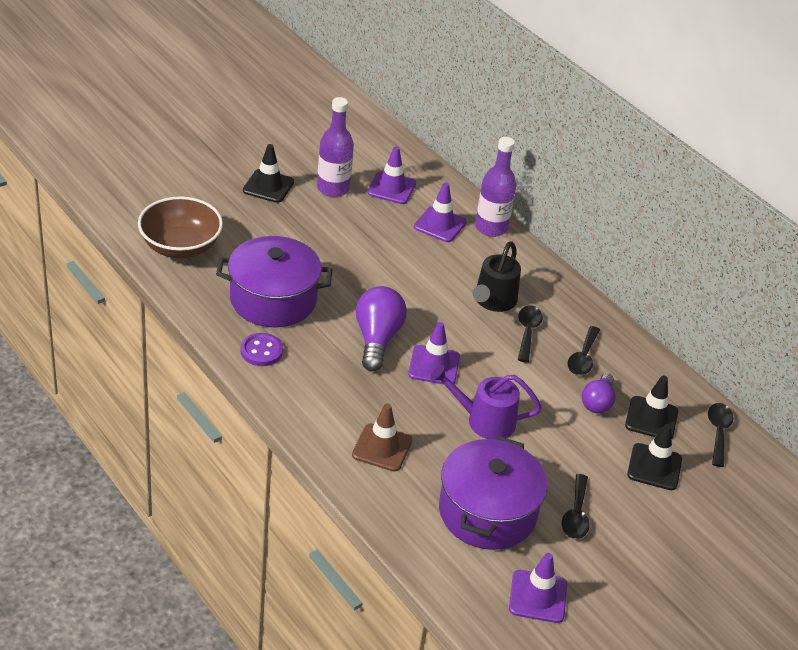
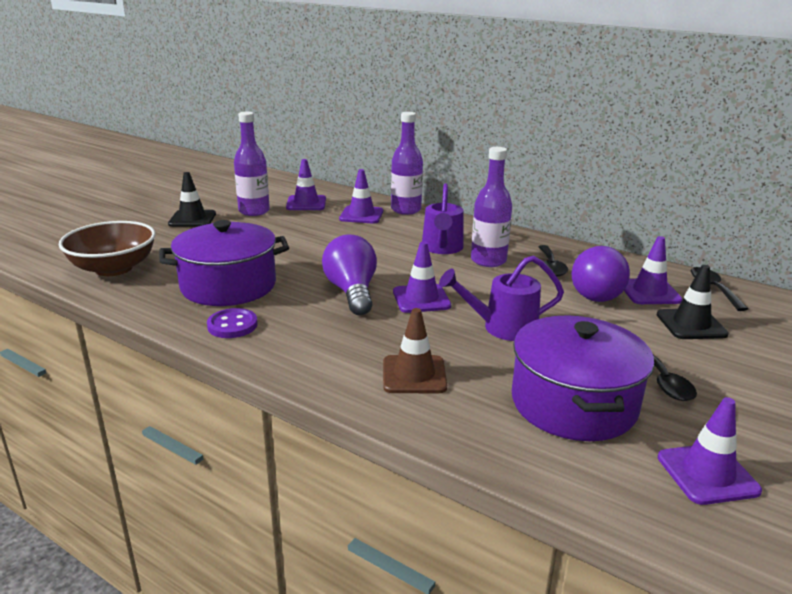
camera: 15 degrees left, 15 degrees down
(493, 301) = (442, 248): black watering can -> purple watering can
(527, 332) = (488, 261): black spoon -> purple bottle
(597, 402) = (593, 292): purple light bulb -> purple light bulb, size x1.58
(651, 418) = (649, 292): black traffic cone -> purple traffic cone

